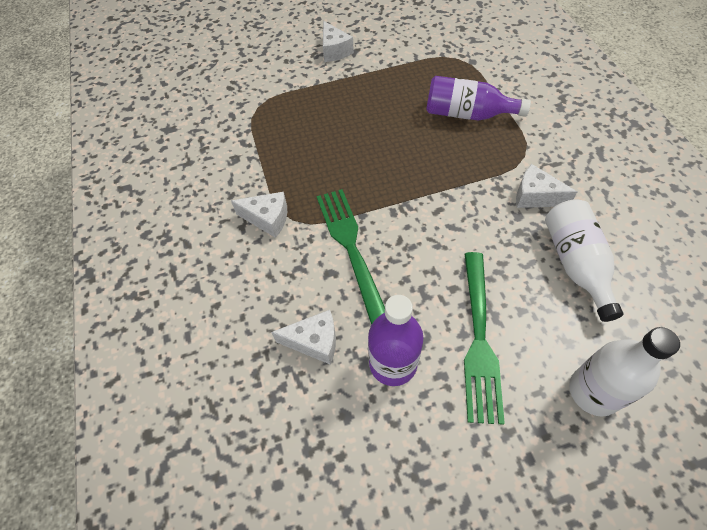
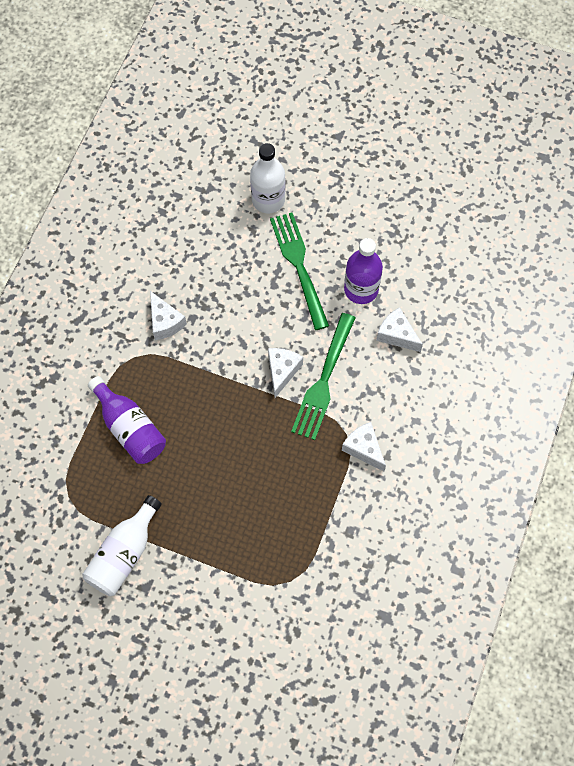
camera: 145 degrees left, 10 degrees up
(334, 51) = (163, 603): white cheese -> white cheese (282, 371)
(478, 338) = (299, 267): green fork -> green fork turned 60 degrees counterclockwise
(575, 264) = (196, 263): white bottle -> white bottle (124, 554)

